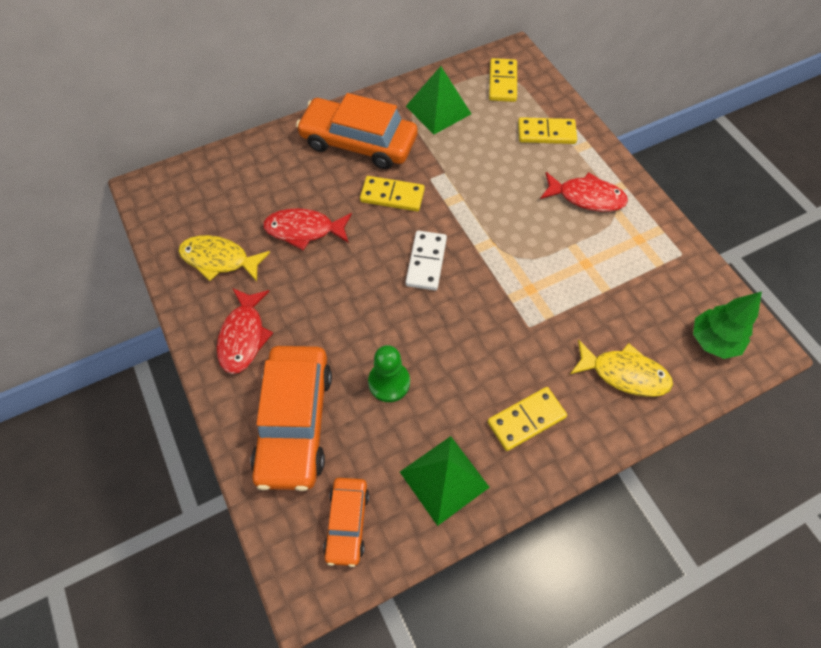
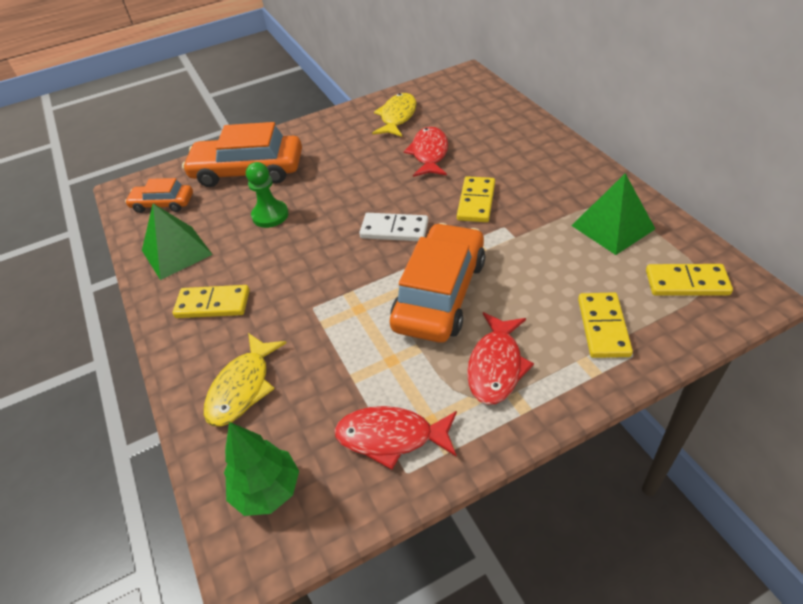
camera: 95 degrees right, 15 degrees down
(243, 336) = (325, 138): red fish -> red fish (391, 437)
(358, 142) = (544, 174): orange car -> orange car (440, 293)
(526, 420) = (213, 304): yellow domino -> yellow domino turned 60 degrees counterclockwise

